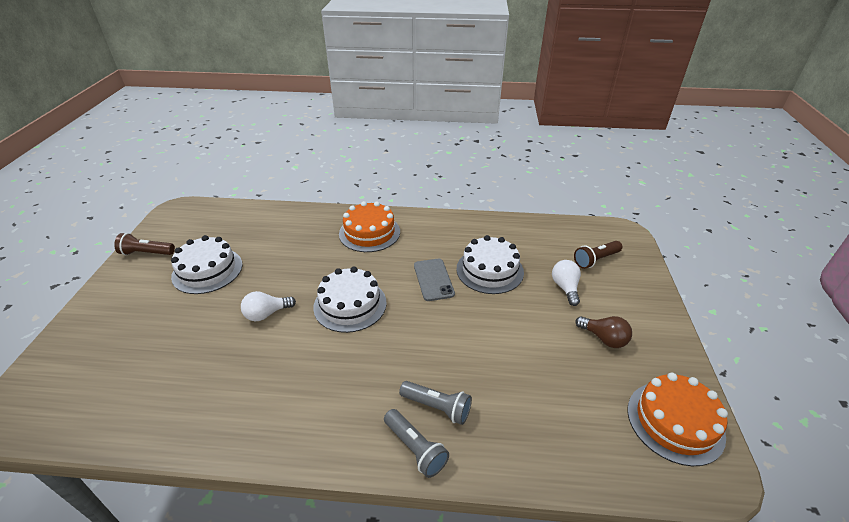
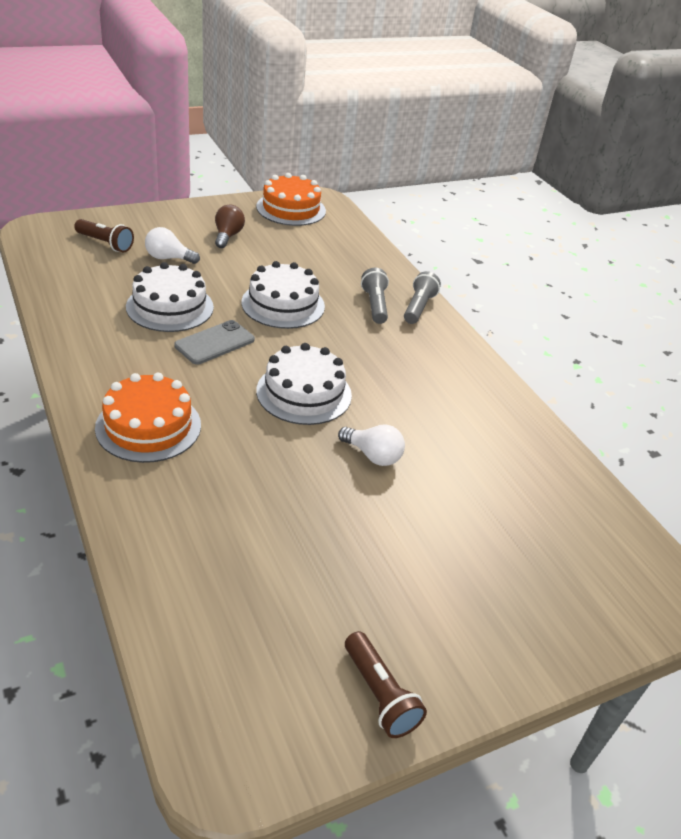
camera: 125 degrees left, 0 degrees up
(207, 270) = (352, 568): white cake -> white cake (283, 304)
(565, 288) = (168, 258): white light bulb -> white light bulb turned 45 degrees clockwise

